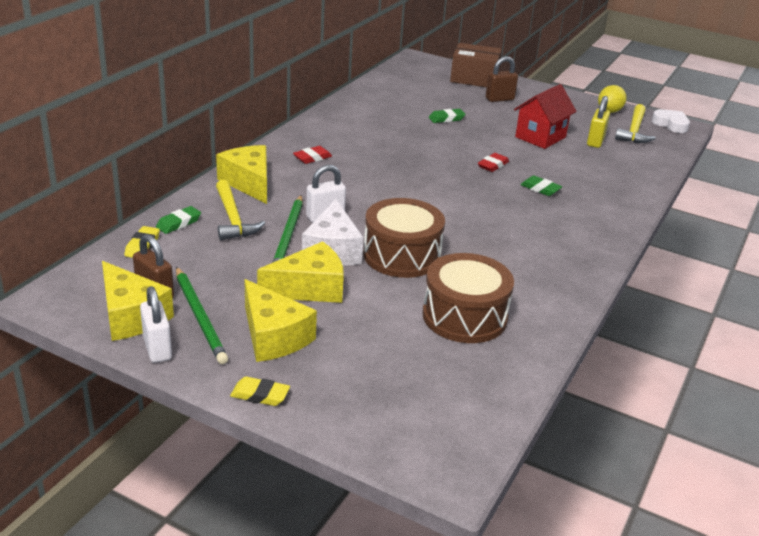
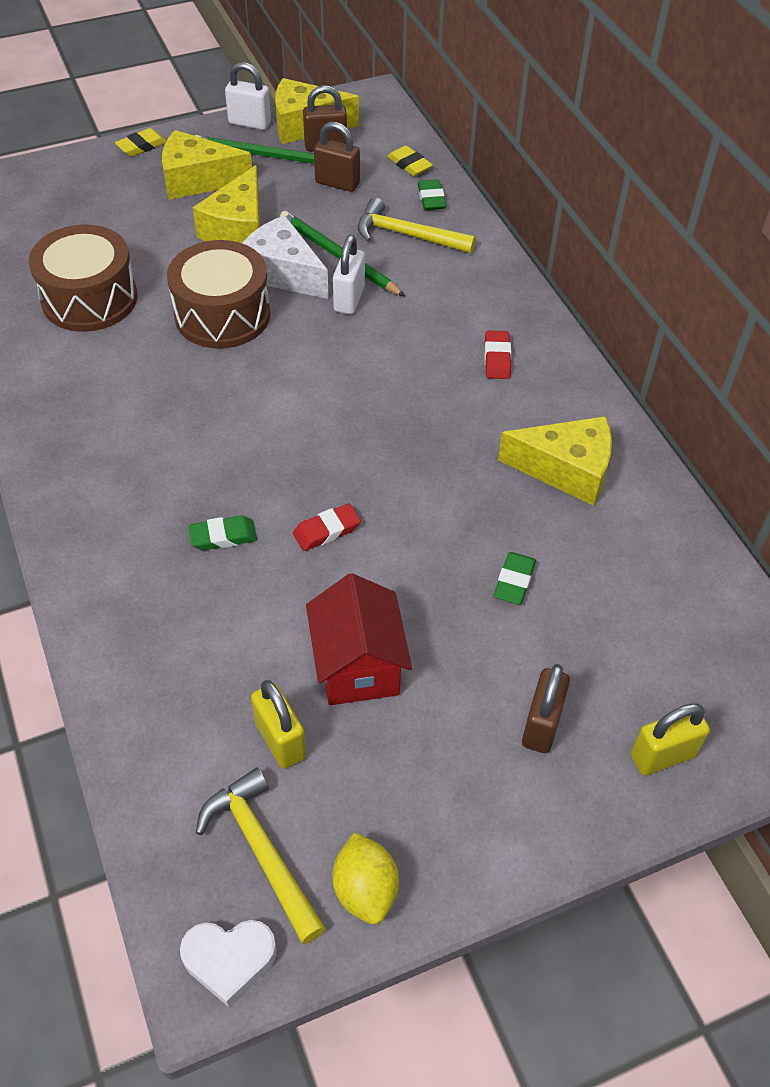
camera: 130 degrees right, 20 degrees up
(202, 268) = (337, 183): none -> brown padlock
(249, 183) = (476, 278): yellow cheese -> yellow cheese (566, 470)
(474, 78) = (662, 756): brown box -> yellow padlock
(493, 165) = (327, 531): red eraser -> red eraser turned 75 degrees clockwise

